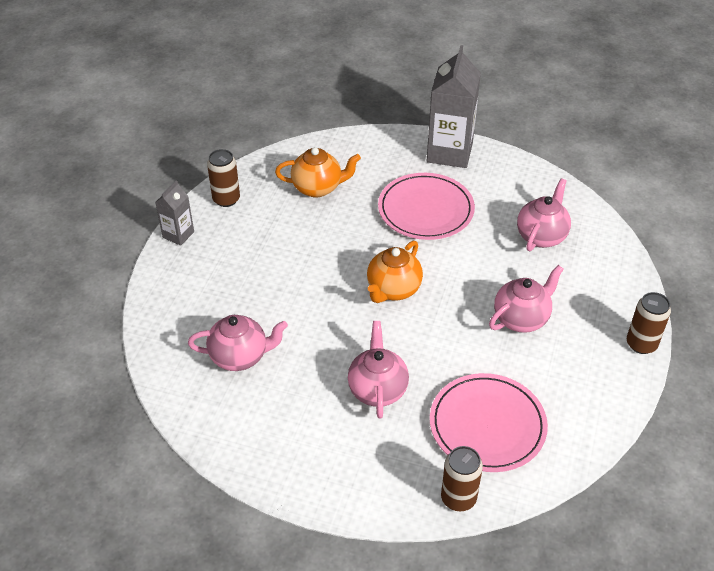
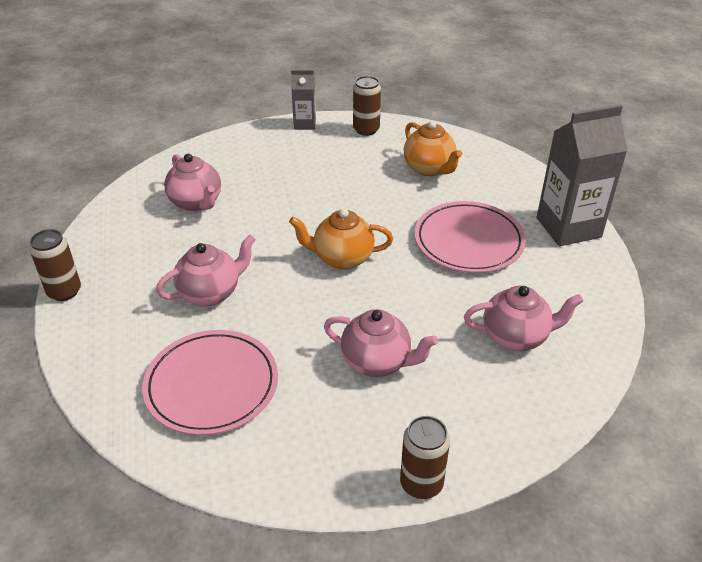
camera: 60 degrees right, 5 degrees down
(458, 498) = (108, 395): brown can -> brown can (64, 291)

